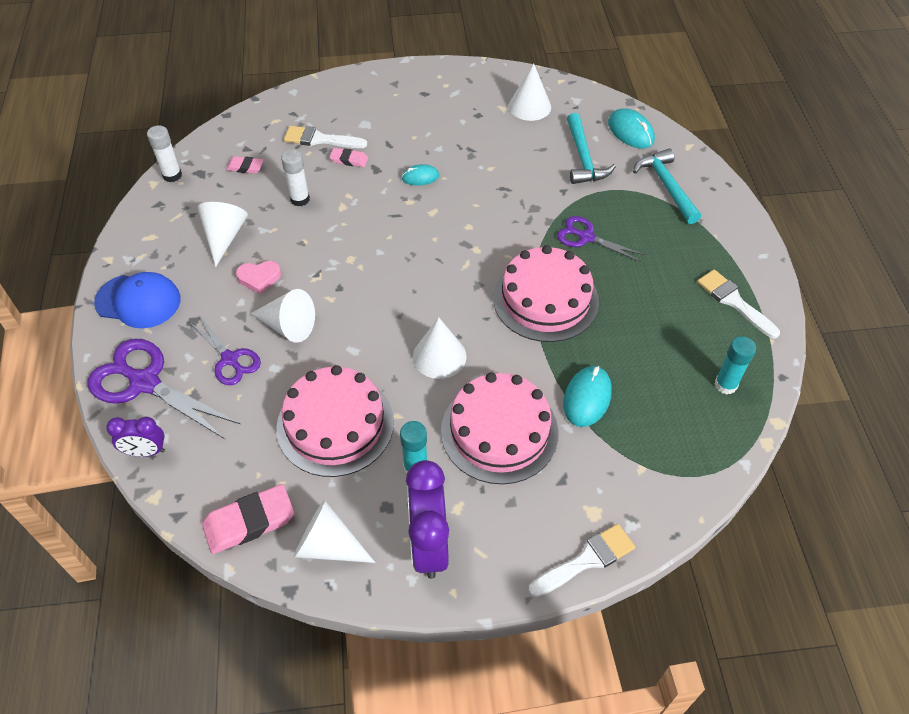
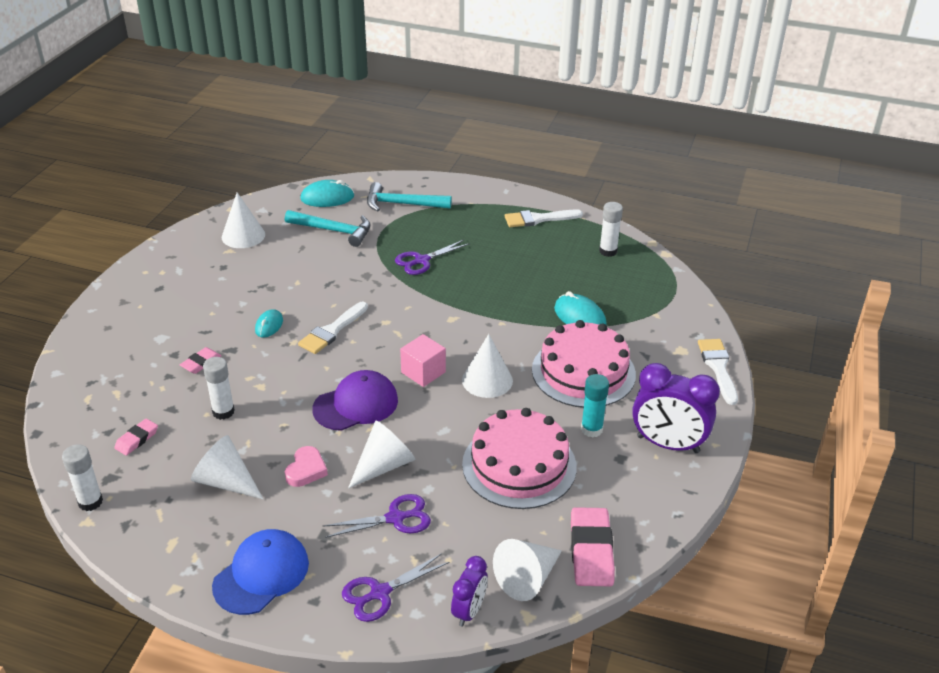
camera: 65 degrees left, 15 degrees down
(145, 382) = (380, 593): purple scissors -> purple scissors, size x0.60
(320, 139) = (151, 374): white brush -> white brush (332, 331)
(328, 545) = (640, 504): white cone -> white cone (527, 578)
(353, 276) = (356, 404): none -> purple cap
(422, 304) = (423, 372): none -> pink cube
(545, 299) = (469, 303): pink cake -> none
(725, 385) = (608, 251): turquoise glue stick -> white glue stick

